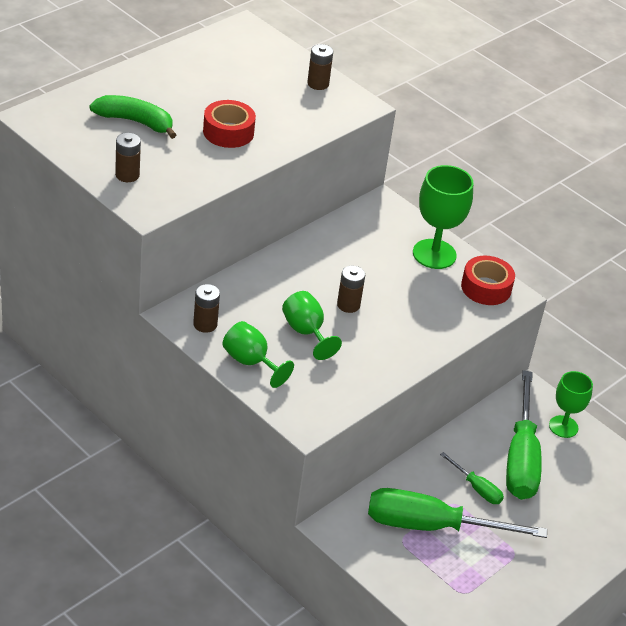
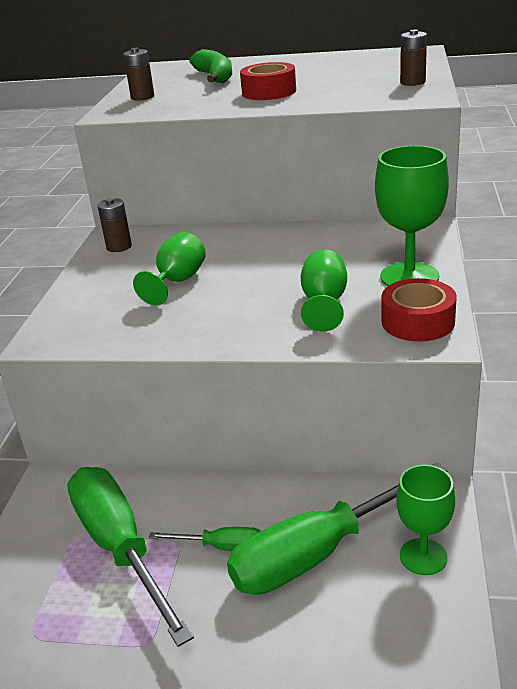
camera: 60 degrees right, 10 degrees down
(250, 362) = (97, 281): green goblet -> green goblet (324, 303)
(348, 305) = (250, 279): brown battery -> none
(476, 488) = (222, 547): green screwdriver -> green screwdriver turned 90 degrees counterclockwise

